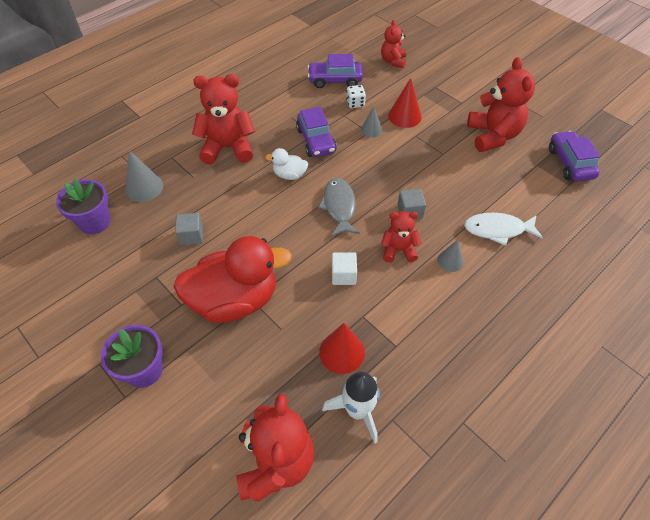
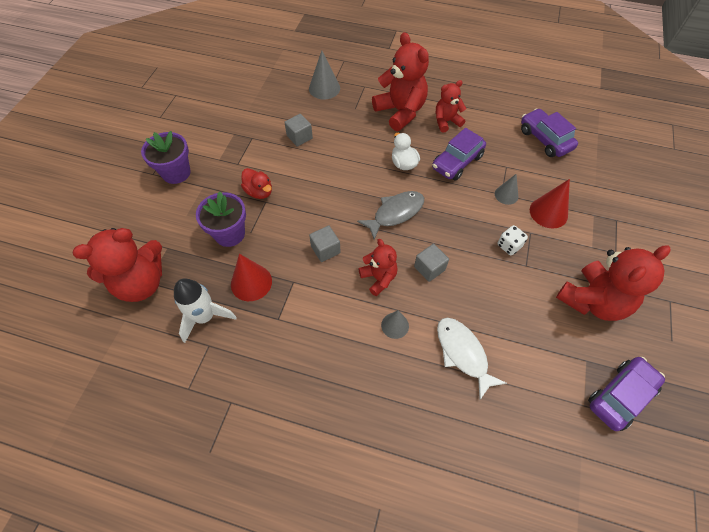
camera: 60 degrees right, 5 degrees up
(95, 222) = (276, 82): purple flower pot -> purple flower pot (229, 234)
(235, 300) = (259, 192): red duck -> red duck, size x0.45
(343, 275) = (325, 249): white cube -> grey cube
(355, 103) = (529, 168): white dice -> white dice (509, 246)
(393, 61) = (617, 170): red teddy bear -> red teddy bear (446, 121)

